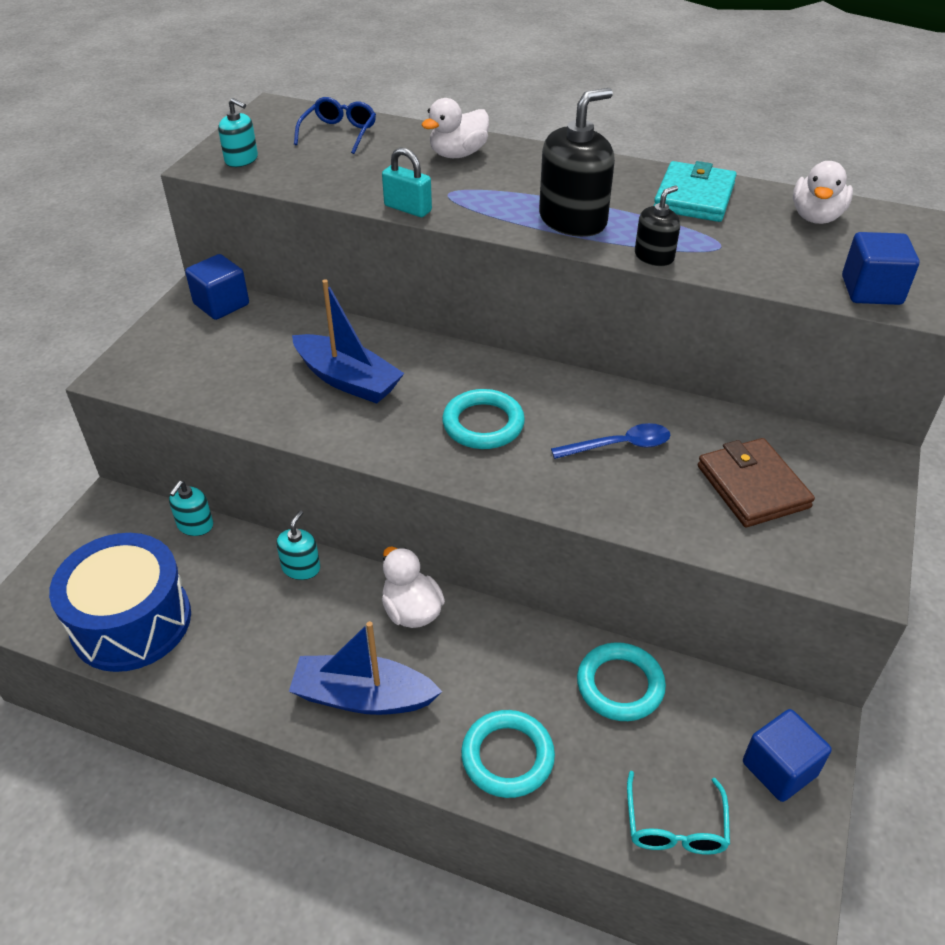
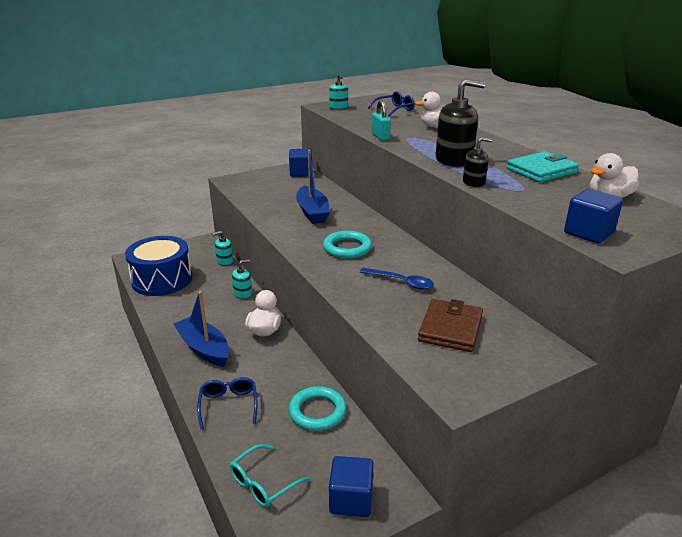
camera: 40 degrees right, 15 degrees down
(507, 757) = (228, 405): turquoise ring -> blue glasses

